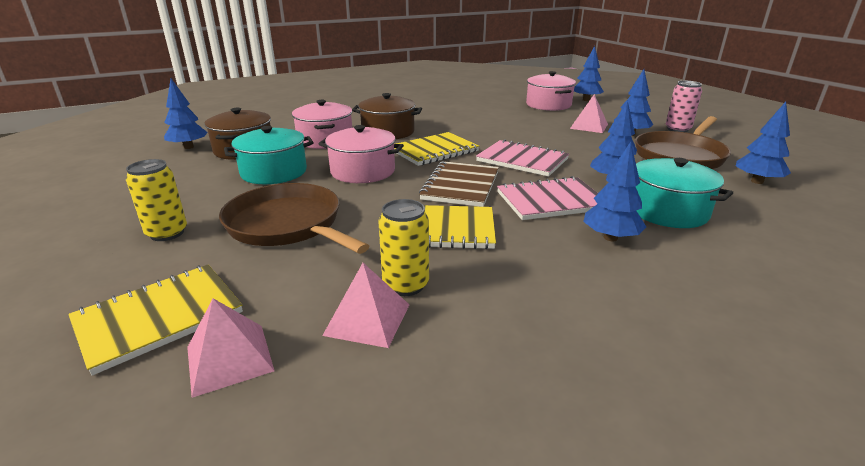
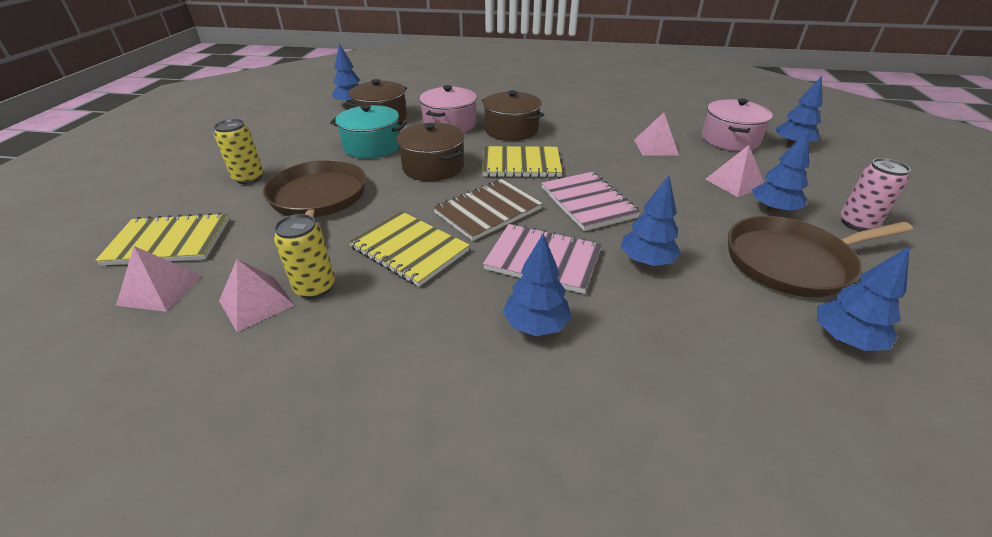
camera: 35 degrees right, 10 degrees up
(363, 171) = (433, 167): pink pot -> brown pot
(511, 119) = (655, 147): none -> pink pyramid
(667, 211) = (648, 324): turquoise pot -> none

